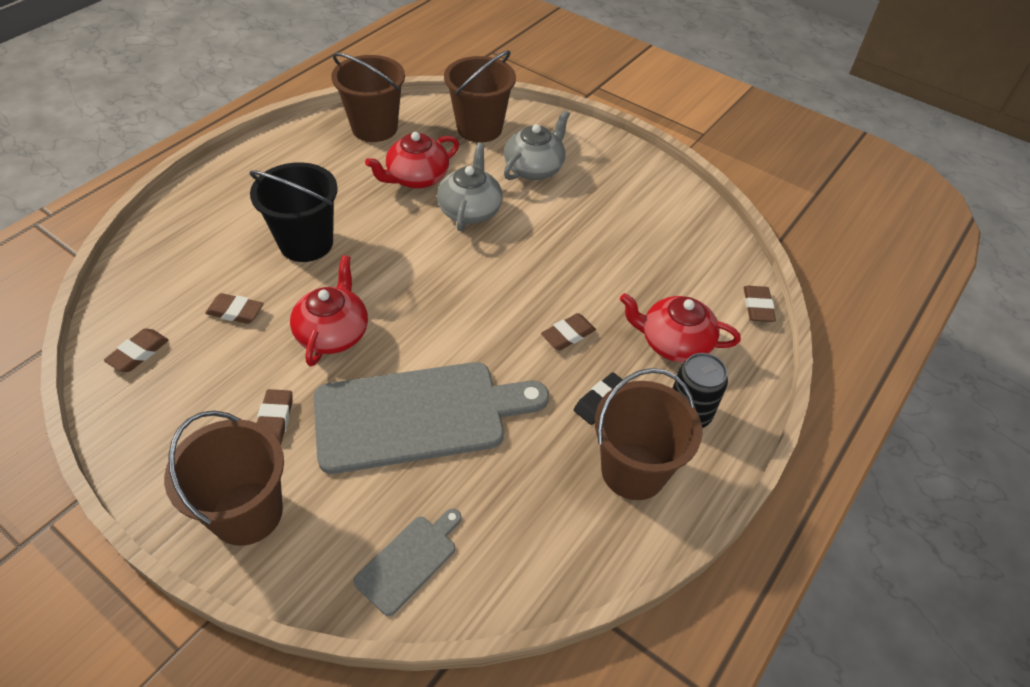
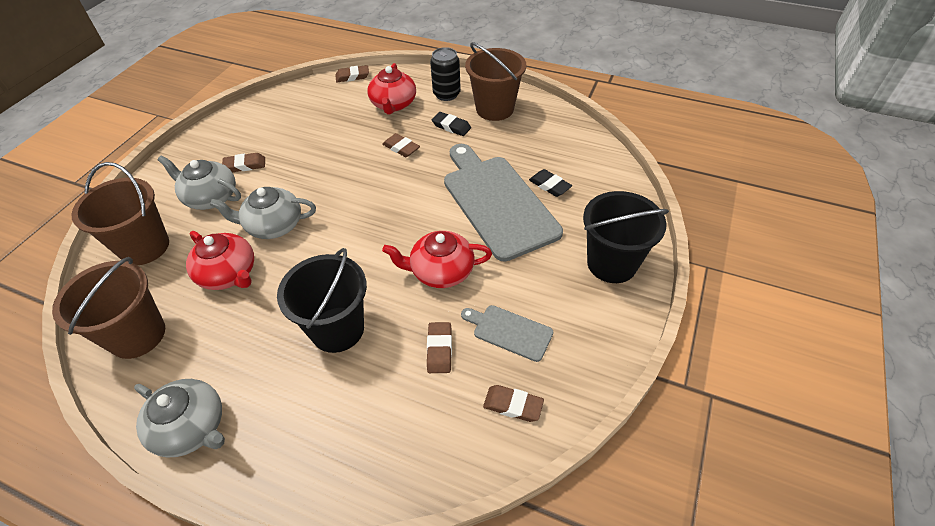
camera: 100 degrees left, 0 degrees up
(247, 513) = (611, 263): brown bucket -> black bucket
(265, 156) = (192, 427): none -> grey teapot
(274, 421) = (536, 277): brown eraser -> brown eraser (245, 165)
(409, 561) = (597, 180): grey cutting board -> grey cutting board (509, 331)
(424, 489) = (549, 185): none -> black eraser

